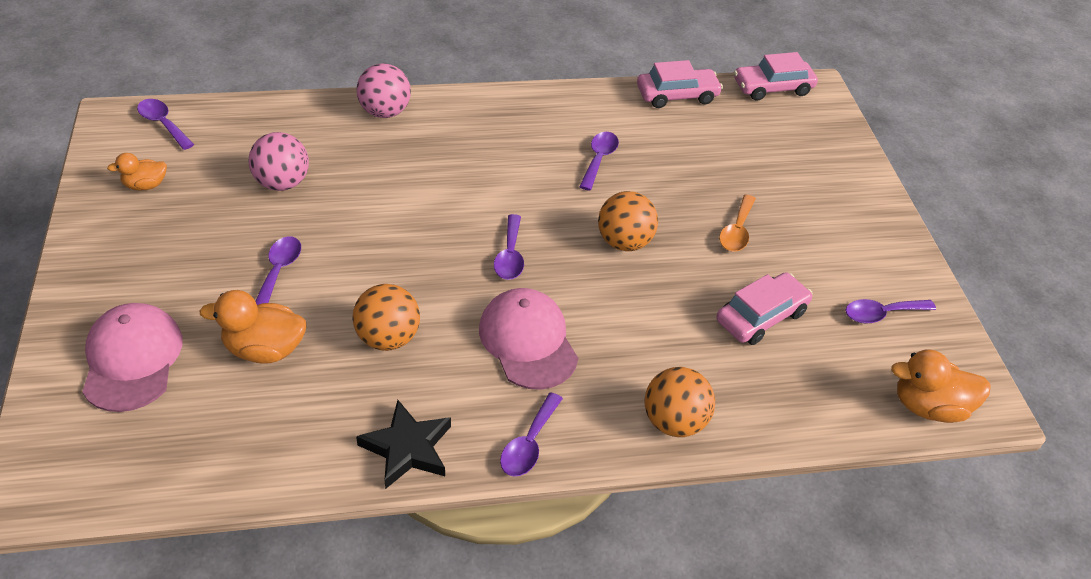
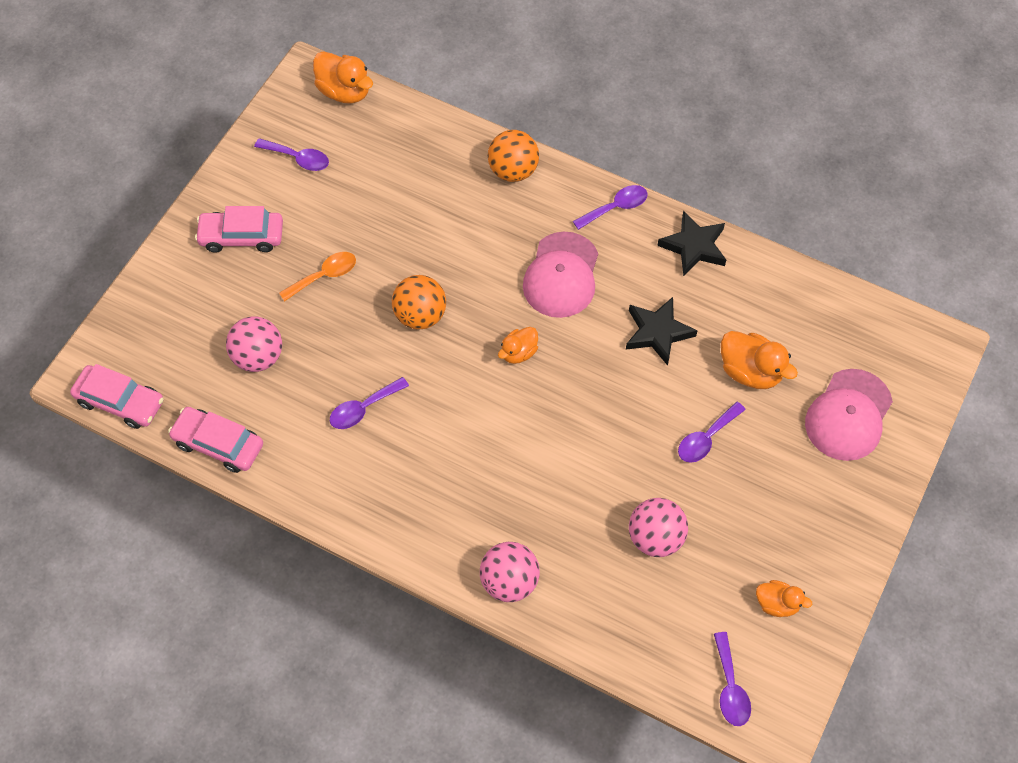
camera: 140 degrees left, 15 degrees up
(388, 338) = (658, 332): orange ball -> black star
(510, 256) = (518, 353): purple spoon -> orange duck
(716, 154) = (258, 357): none -> pink ball
(761, 316) = (382, 203): pink car -> pink car (241, 236)

